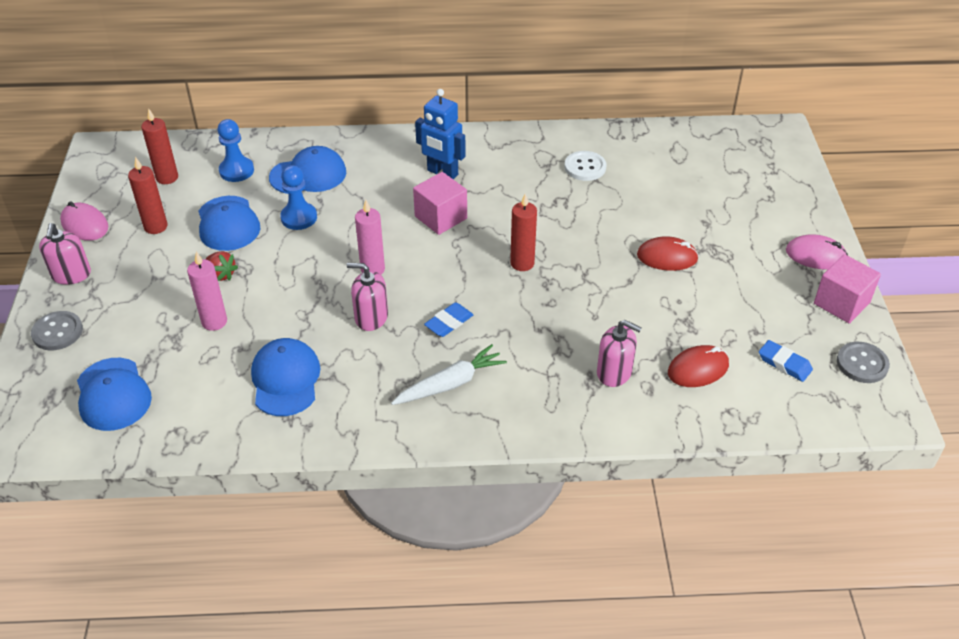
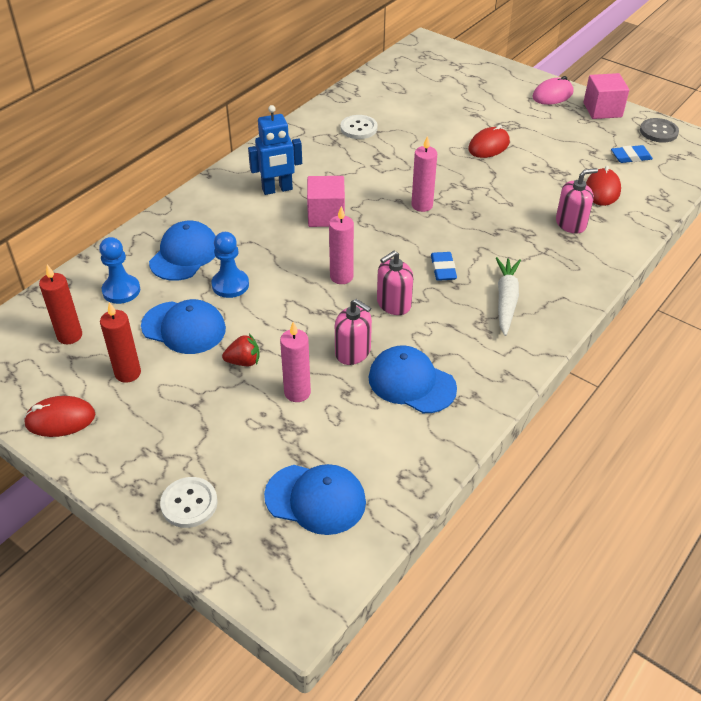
camera: 50 degrees left, 0 degrees up
(57, 332) = (189, 503): grey button -> white button
(71, 274) = (120, 459): pink soap dispenser -> pink soap dispenser (353, 352)
(85, 224) = (60, 419): pink mouse -> red mouse
(522, 263) = (422, 205): red candle -> pink candle

